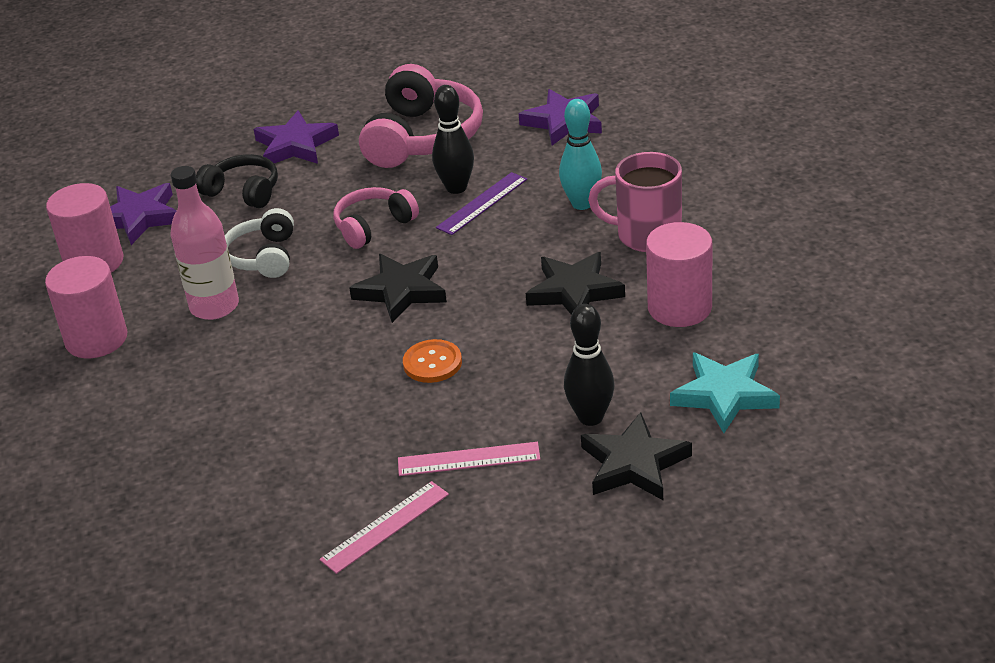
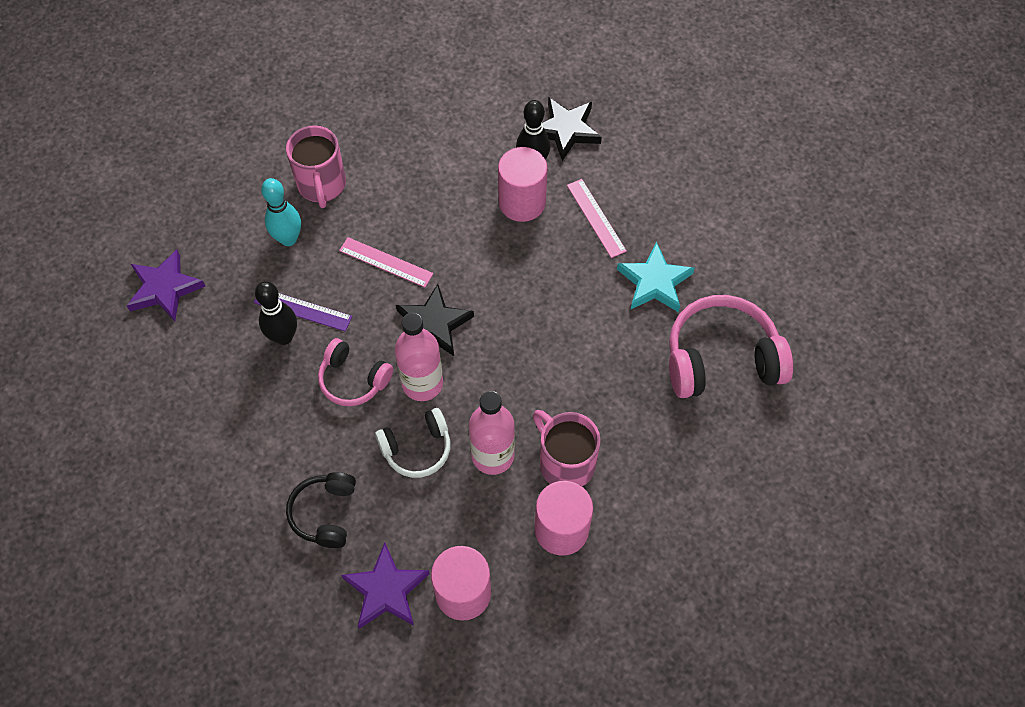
camera: 115 degrees left, 25 degrees up
(164, 357) = (565, 462): none -> pink mug
(295, 145) = (238, 502): purple star -> none
(334, 271) = (422, 383): none -> pink bottle
(385, 527) = (672, 242): pink ruler -> pink ruler (386, 262)
(423, 138) = (208, 393): pink headphones -> pink headphones (721, 358)
(432, 363) = (510, 273): orange button -> none
(574, 291) = (402, 211): black star -> none
(679, 308) = (404, 144): pink cylinder -> pink cylinder (522, 202)
(724, 395) = (486, 100): turquoise star -> turquoise star (654, 282)

